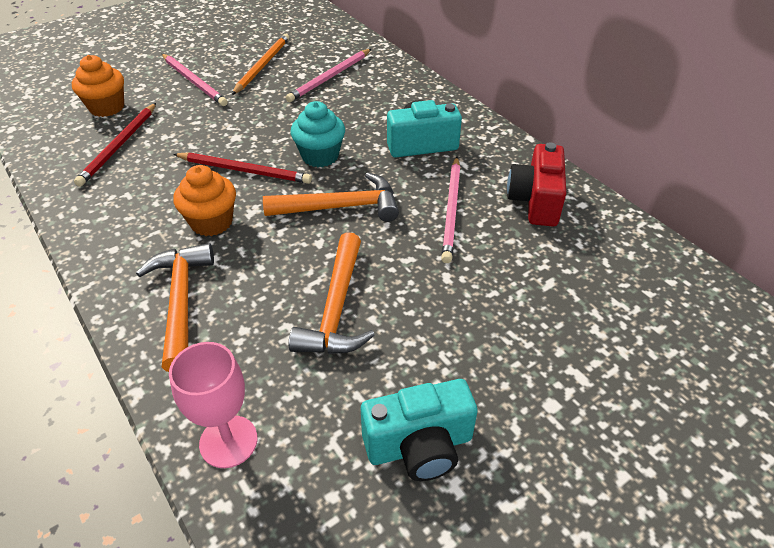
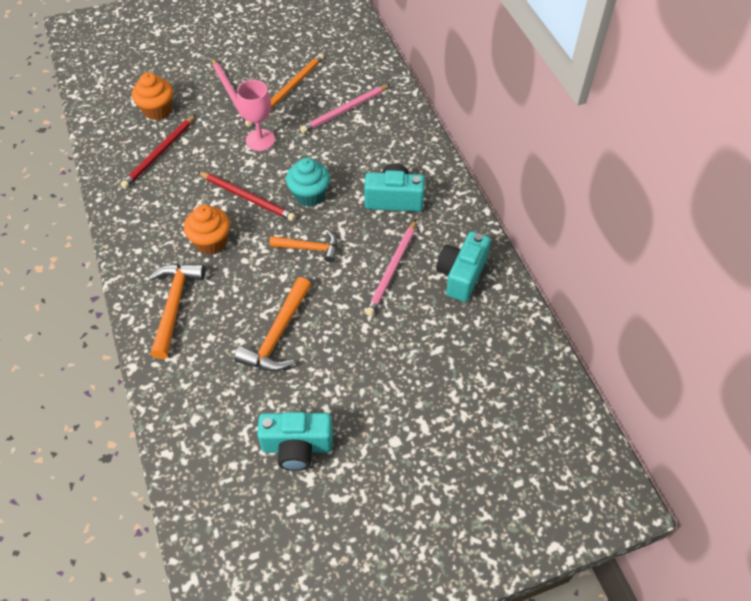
camera: 15 degrees right, 10 degrees up
(228, 441) = (181, 414): pink goblet -> pink goblet (260, 140)
(340, 207) = (309, 248): orange hammer -> orange hammer, size x0.66
(535, 201) = (461, 275): red camera -> turquoise camera

